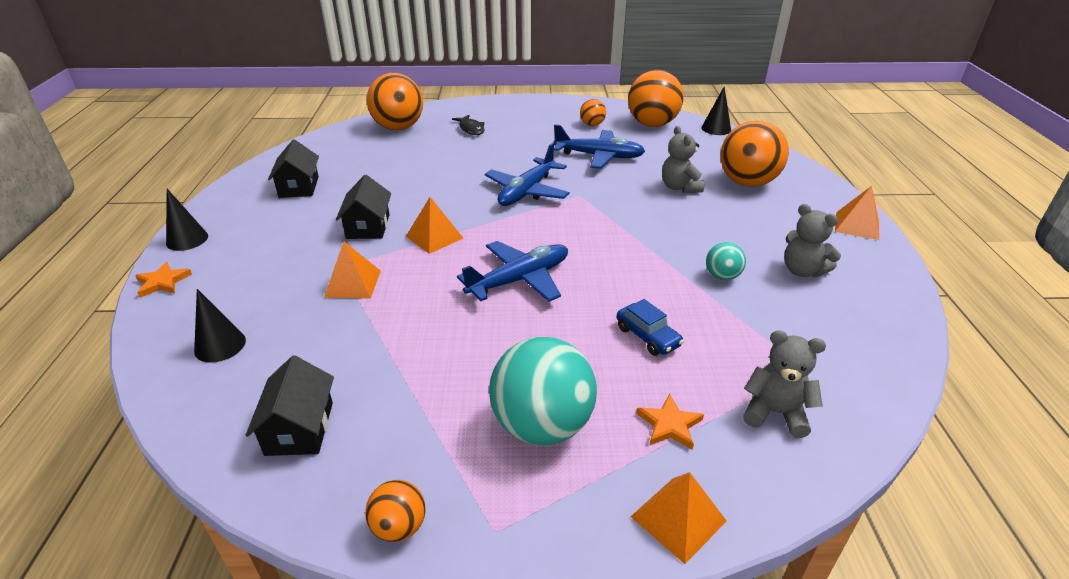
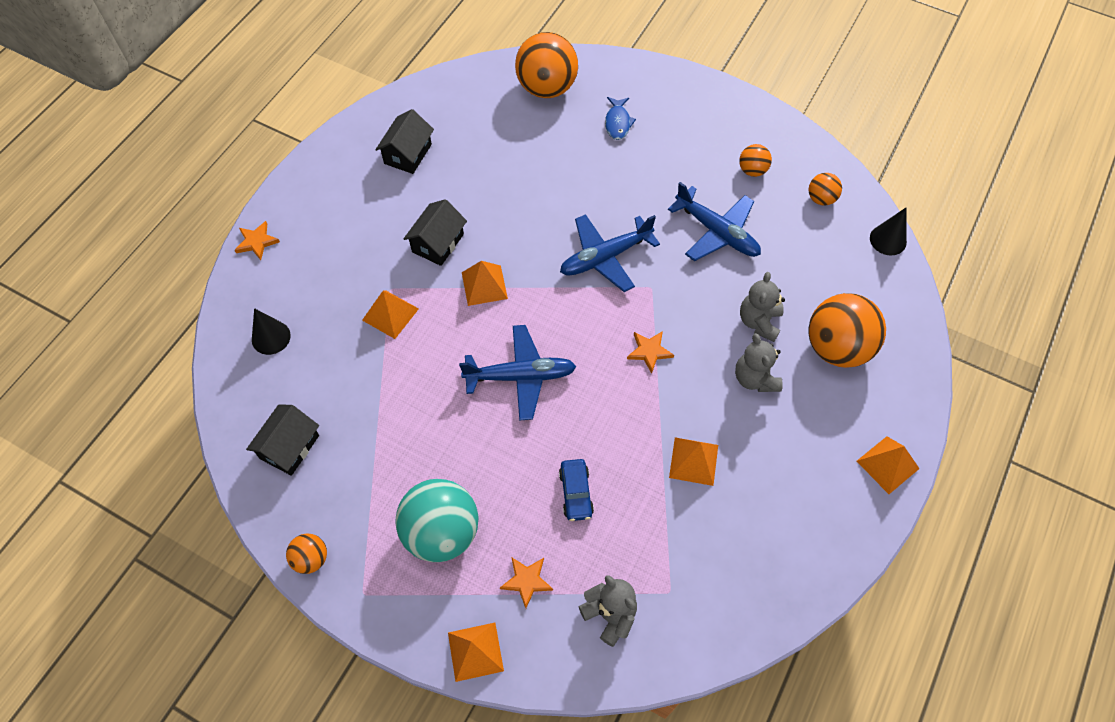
camera: 30 degrees right, 25 degrees up
(187, 239) = (291, 192): black cone -> none
(471, 129) = (618, 123): black fish -> blue fish
(616, 228) = (649, 351): none -> orange star
(652, 124) = (821, 199): orange ball -> orange ball, size x0.48
(722, 276) = (693, 461): turquoise ball -> orange pyramid
(802, 271) = (772, 492): grey teddy bear -> grey teddy bear (755, 378)

